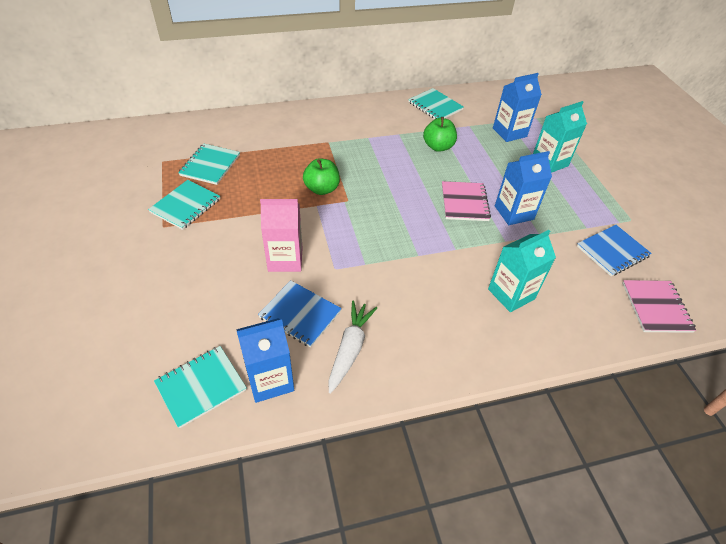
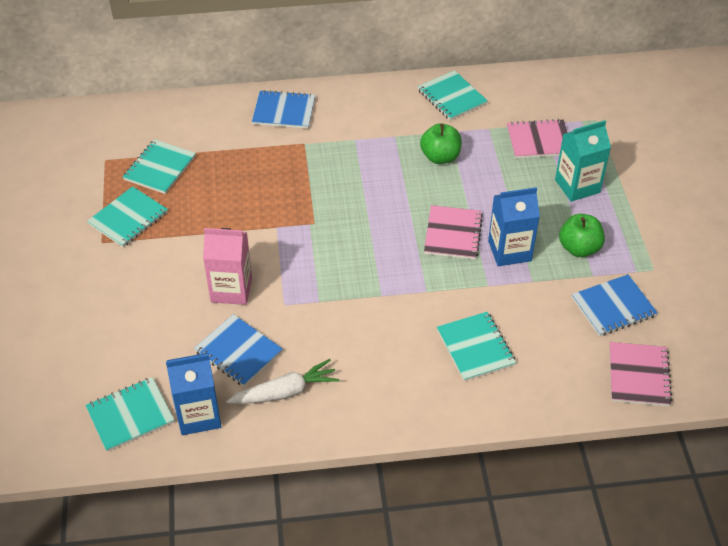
camera: 10 degrees right, 0 degrees up
(307, 120) = (284, 111): none -> blue notebook
(322, 189) = (286, 206): green apple -> green apple (579, 248)
(350, 349) = (284, 392): white carrot -> white carrot turned 45 degrees clockwise
(509, 132) = (539, 141): blue carton -> pink notebook
(511, 294) = (475, 347): turquoise carton -> turquoise notebook

